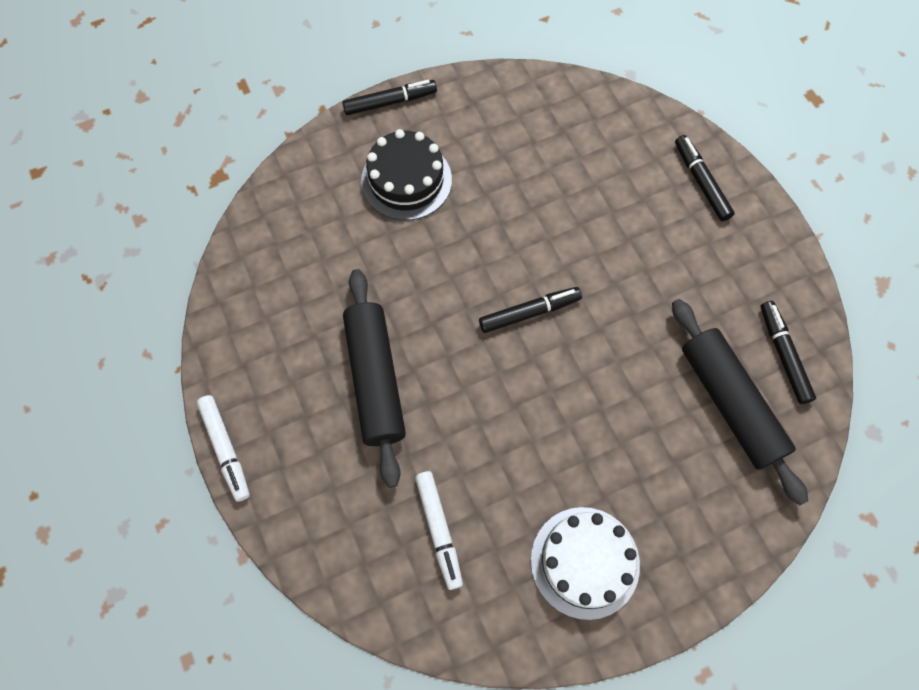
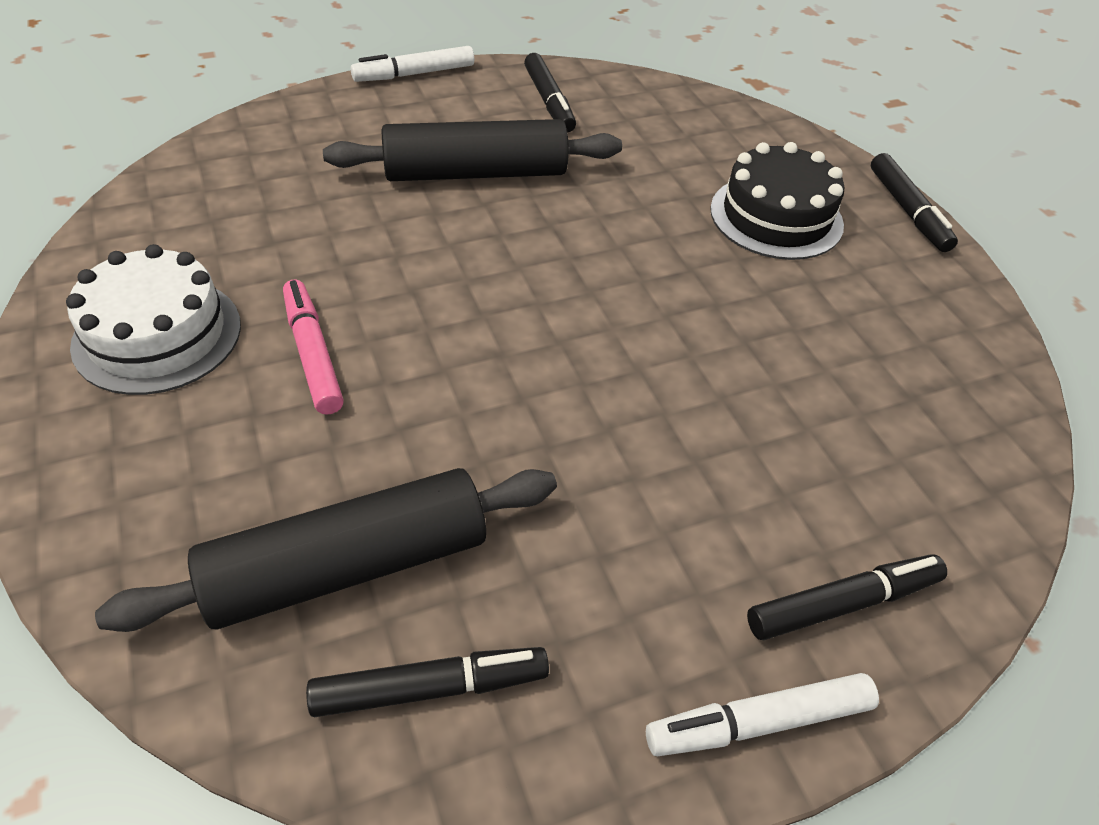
camera: 90 degrees right, 20 degrees down
(439, 530) = (263, 209): white marker -> white marker (759, 722)
(529, 312) = (558, 319): black marker -> black marker (549, 101)
(585, 456) = (312, 354): none -> pink marker

